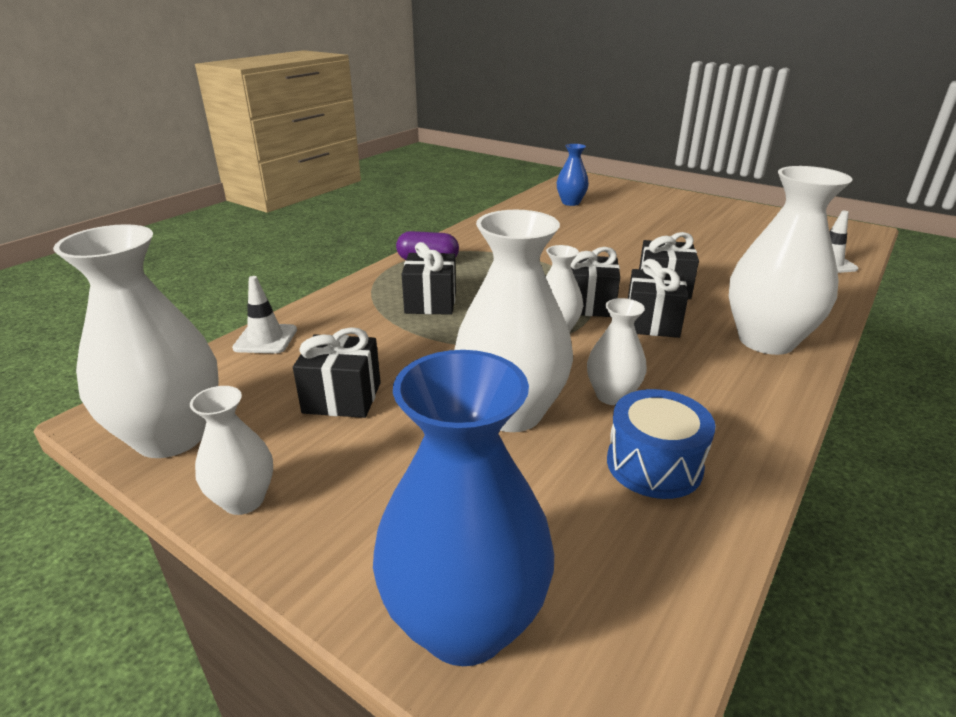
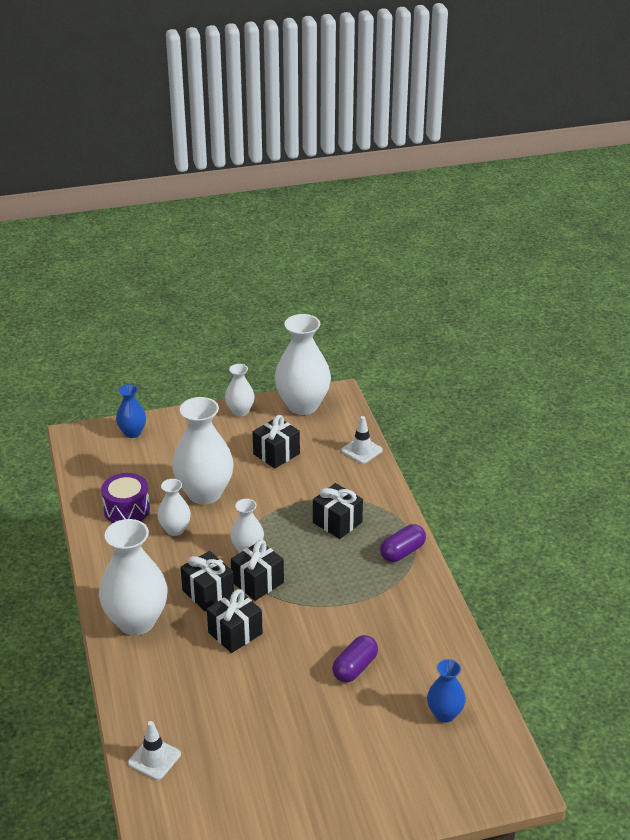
camera: 130 degrees right, 5 degrees up
(465, 623) = (132, 432): blue vase -> blue vase, size x0.53
(592, 235) = (355, 668): none -> purple capsule
(654, 465) = (127, 510): blue drum -> purple drum

